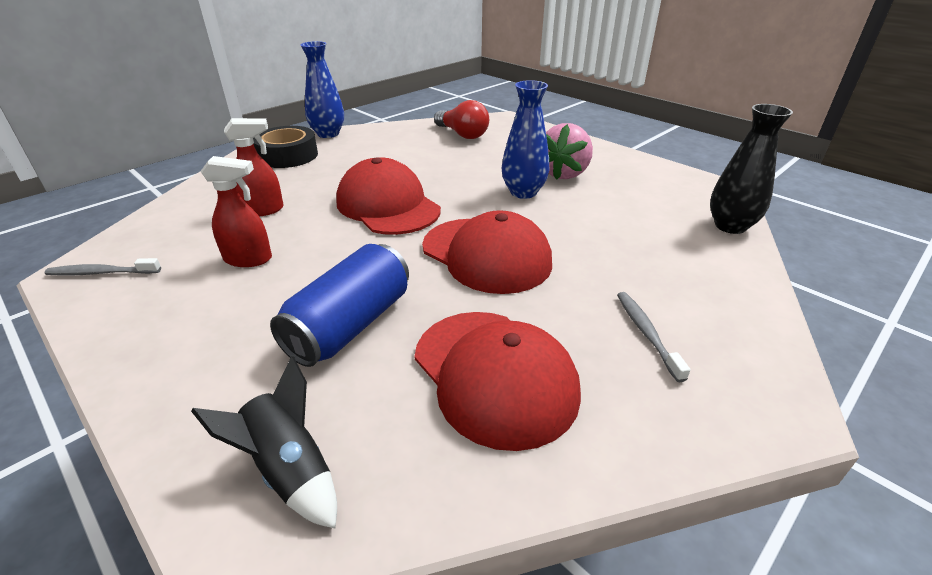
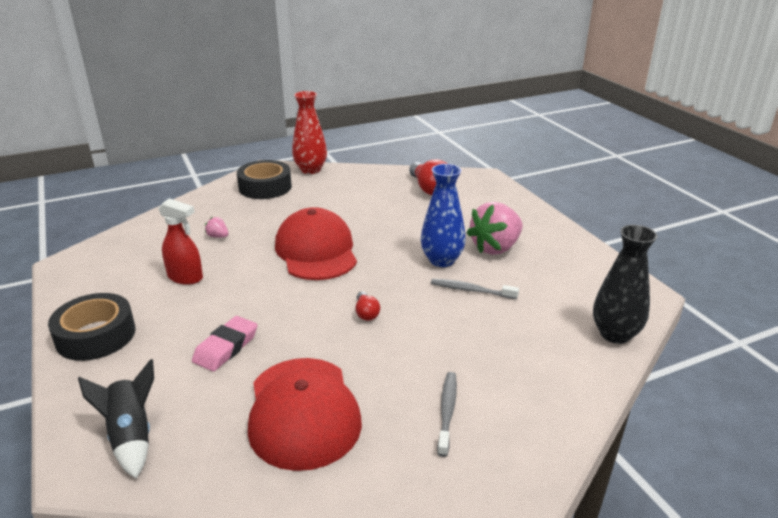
camera: 20 degrees right, 5 degrees down
(102, 273) = (85, 267): grey toothbrush -> grey toothbrush (471, 290)
(161, 351) = (96, 335): none -> black tape
(263, 210) = (218, 236): red spray bottle -> pink strawberry
(328, 134) = (310, 170): blue vase -> red vase
(350, 325) = (226, 347): blue can -> pink eraser
(486, 255) = (366, 313): red cap -> red light bulb

